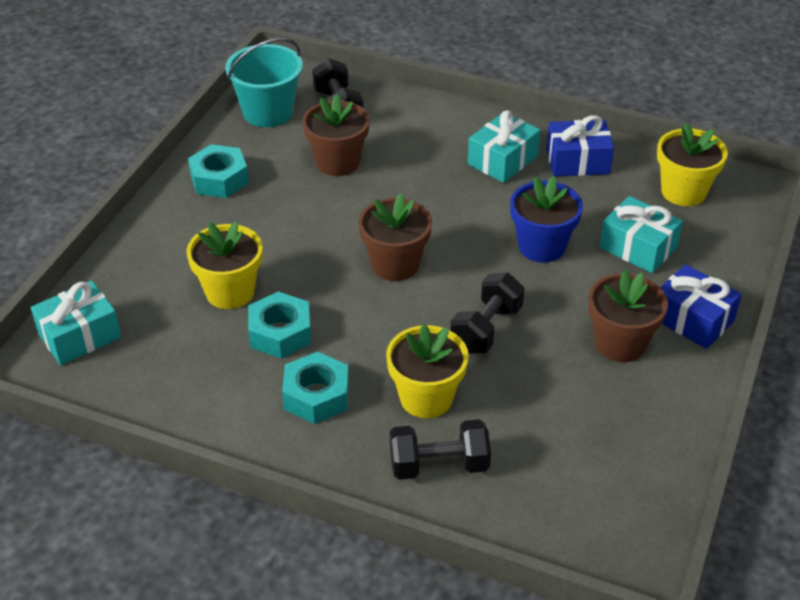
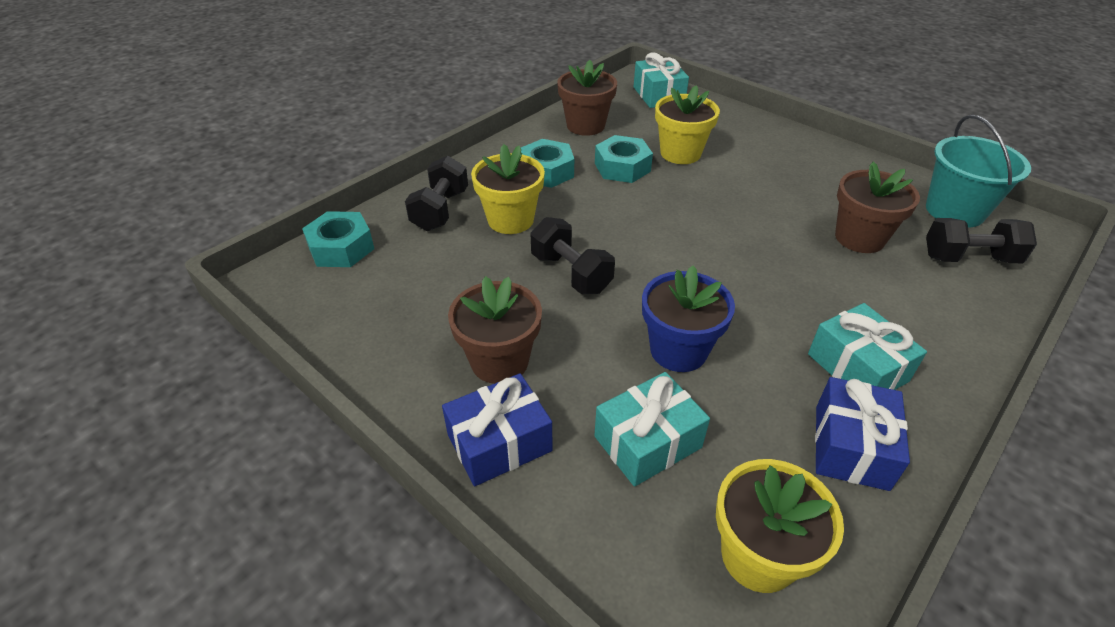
camera: 110 degrees right, 0 degrees up
(219, 179) = (836, 168): turquoise nut -> turquoise nut (341, 248)
(395, 264) = (684, 240): brown flower pot -> brown flower pot (585, 126)

